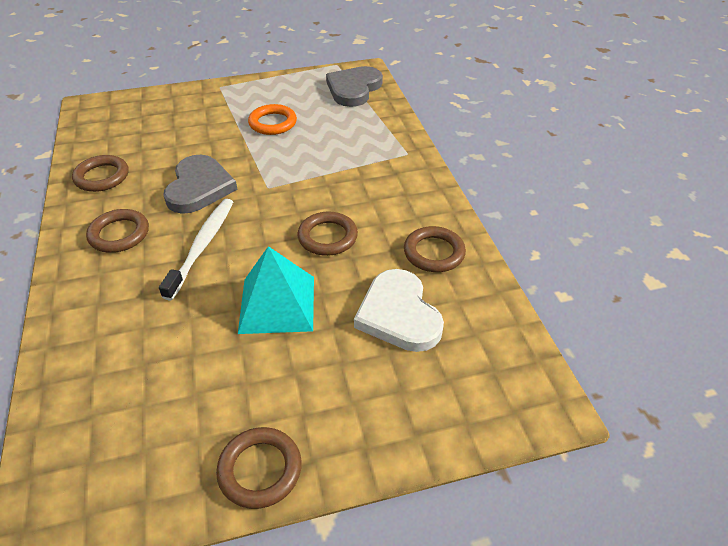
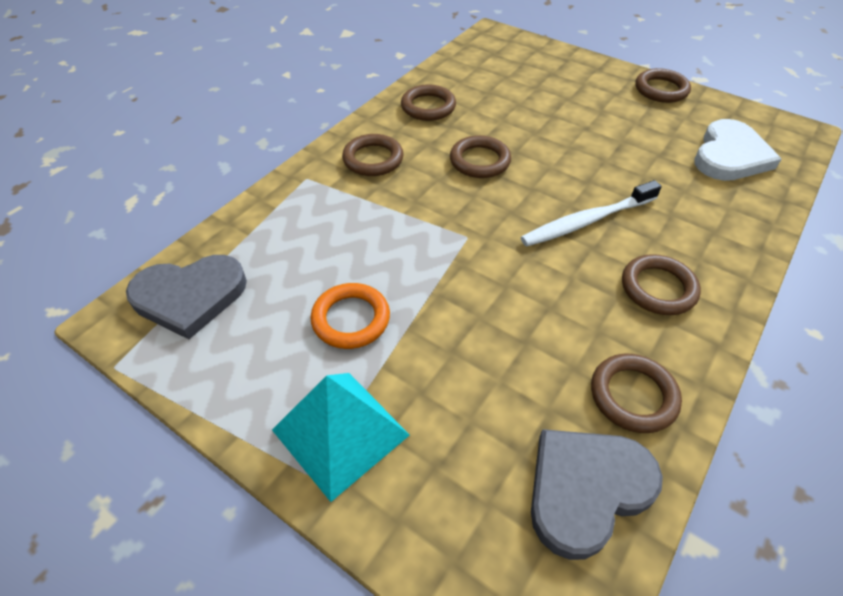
camera: 130 degrees left, 5 degrees up
(199, 187) = (532, 287): grey heart -> grey heart (586, 489)
(277, 304) = (572, 145): turquoise pyramid -> turquoise pyramid (340, 432)
(394, 188) = (373, 159): none -> brown ring
(399, 314) = (503, 96): white heart -> white heart (730, 155)

